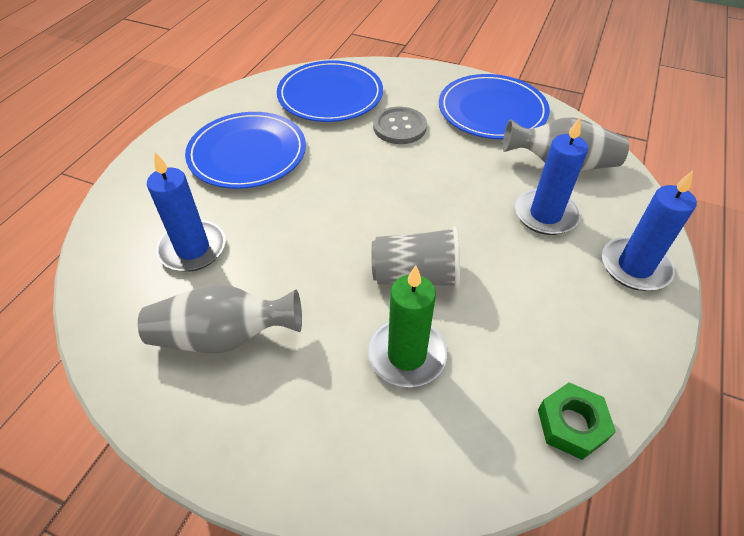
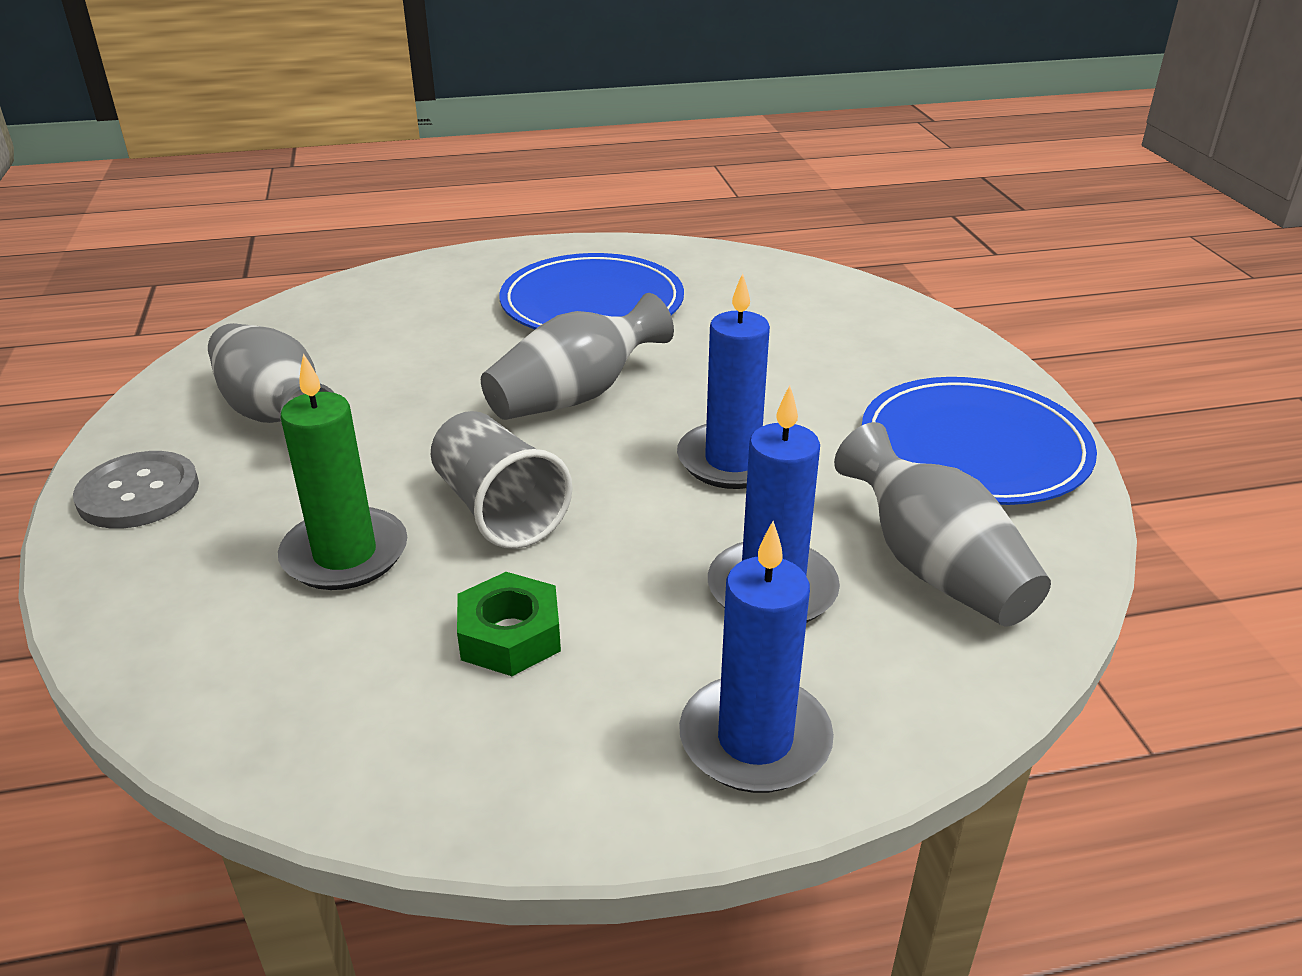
camera: 55 degrees right, 15 degrees down
(193, 249) = (391, 340): blue candle -> blue candle (732, 460)
(330, 95) = (792, 307): blue plate -> none
(336, 202) = (575, 396): none -> grey vase
(399, 127) = (802, 383): grey button -> grey button (138, 493)
(572, 424) = (323, 759): green nut -> green nut (510, 636)

